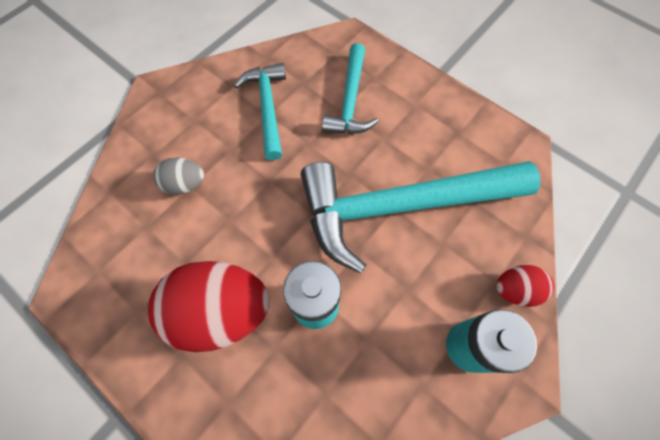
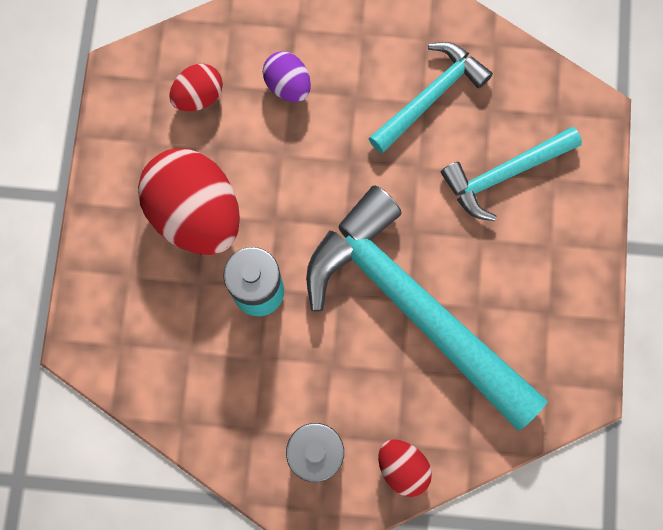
camera: 55 degrees right, 10 degrees up
(137, 248) = (199, 96): none -> red egg
(185, 184) = (288, 85): grey egg -> purple egg

